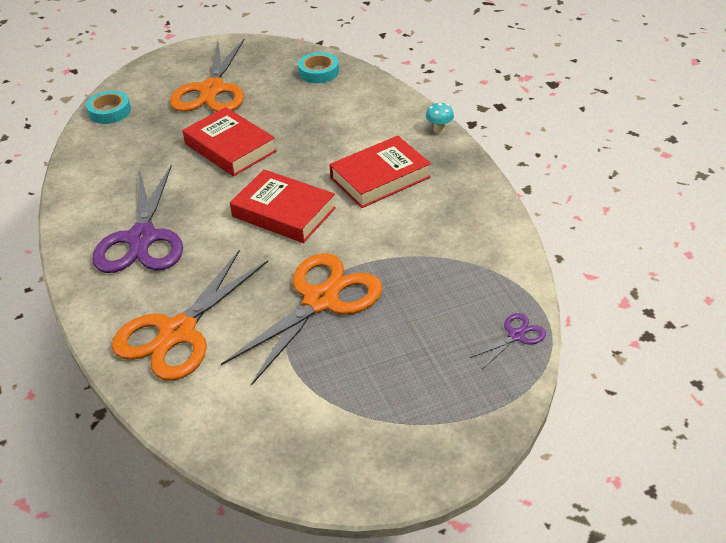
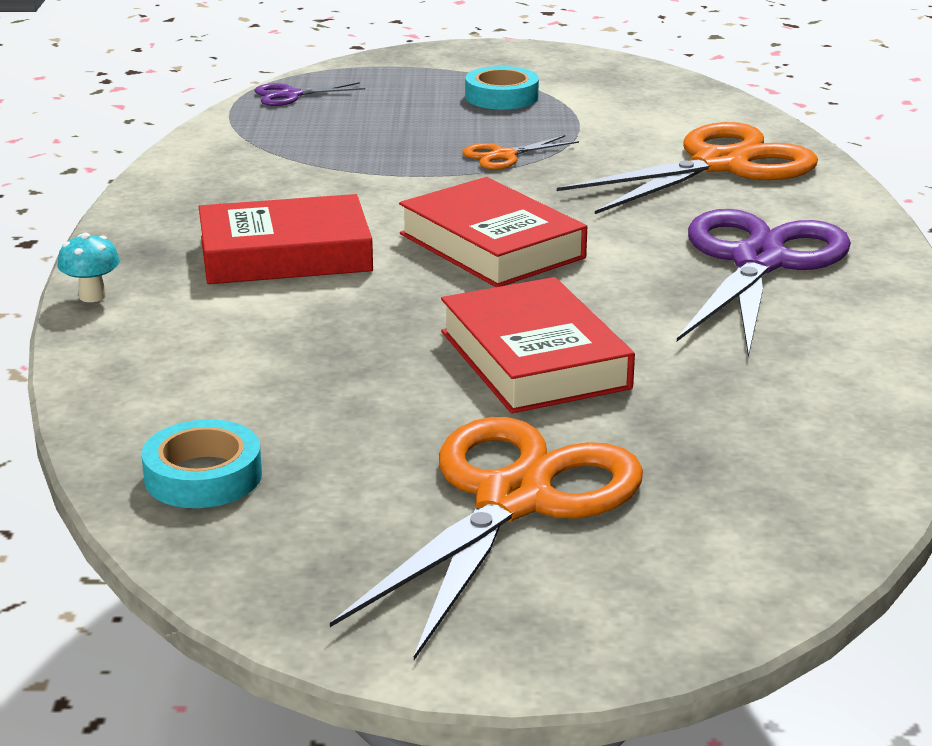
camera: 160 degrees left, 15 degrees down
(110, 111) = (814, 510): turquoise tape -> turquoise tape (501, 97)
(321, 300) = (504, 156): orange scissors -> orange scissors, size x0.44

